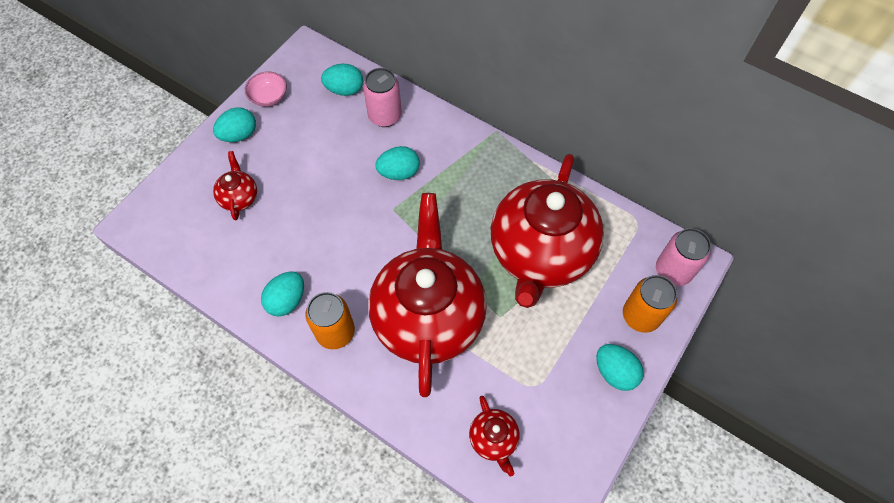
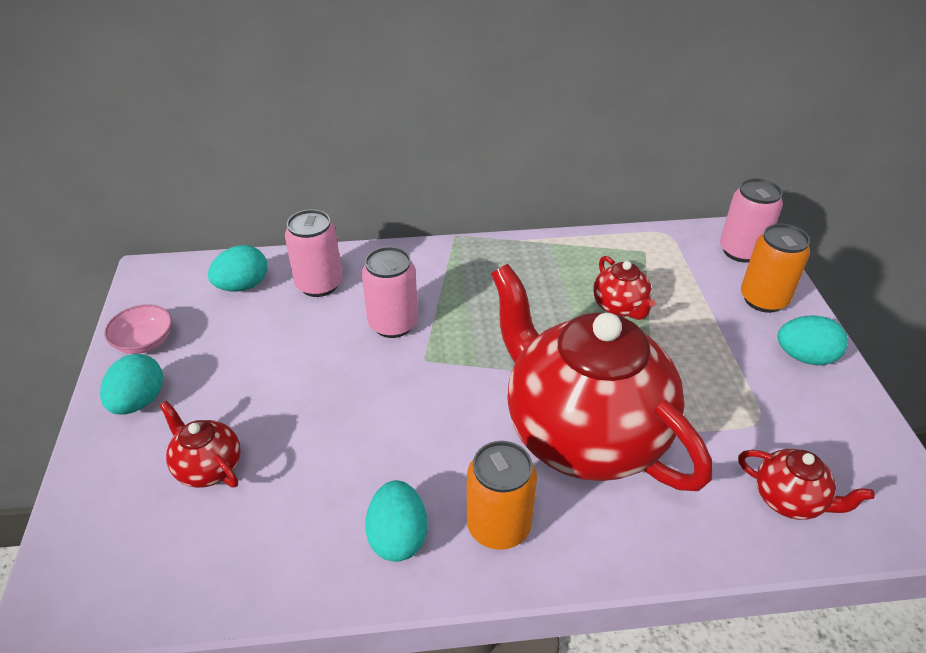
camera: 40 degrees left, 20 degrees down
(399, 172) = (393, 324): turquoise egg -> pink can
(540, 254) = (620, 307): red teapot -> red teapot, size x0.41

